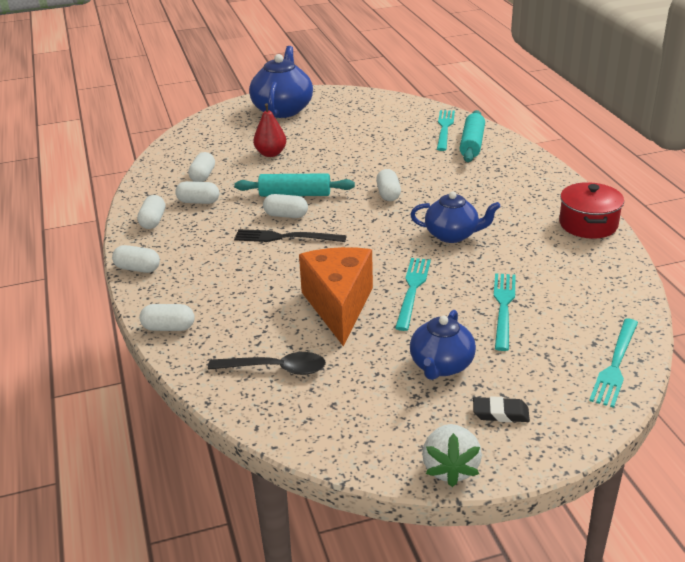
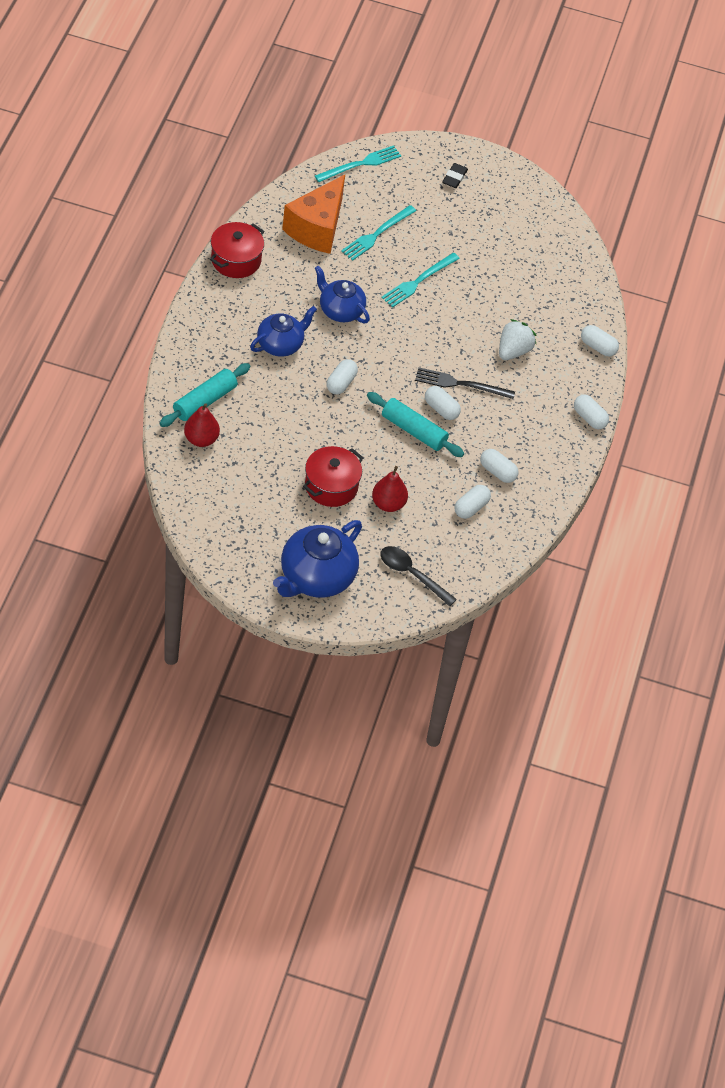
camera: 155 degrees left, 20 degrees up
(153, 221) = (549, 469): white capsule -> none
(275, 369) = (552, 276): black spoon -> black spoon (412, 574)
(285, 237) = (461, 384): black fork -> black fork turned 150 degrees clockwise
(323, 145) = (331, 486): none -> red pot
(339, 306) = (477, 298): orange cheese -> orange cheese (317, 228)
(441, 366) = (456, 221): blue teapot -> blue teapot (280, 344)
(444, 128) = (201, 439): turquoise fork -> red pear
(450, 468) = (509, 168): white strawberry -> white strawberry (513, 351)
(500, 413) = (454, 178): black eraser -> black eraser turned 75 degrees clockwise

